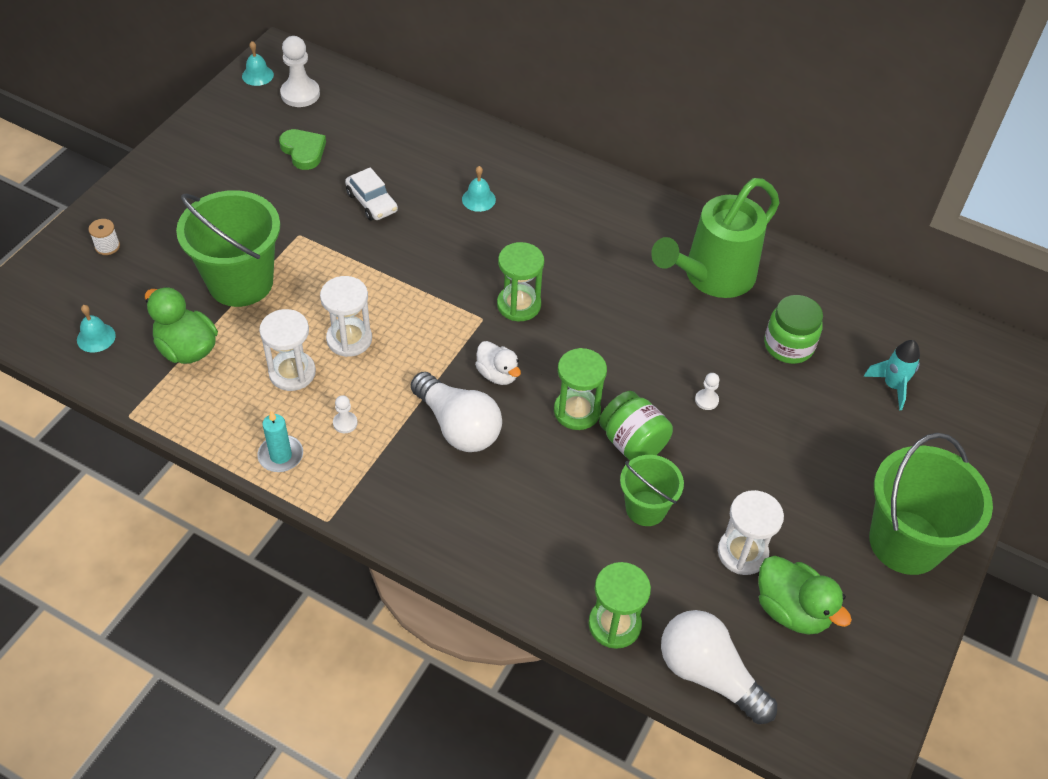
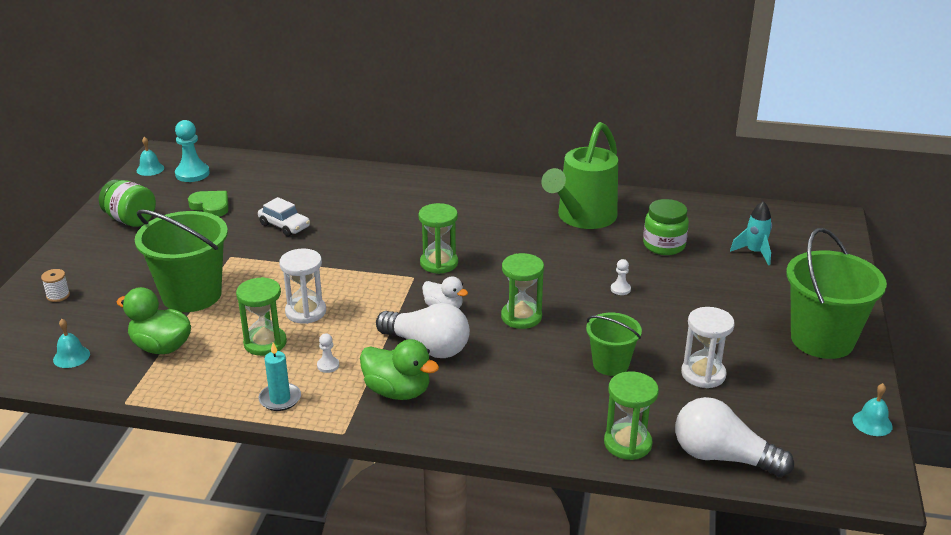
camera: 15 degrees left, 20 degrees down
(292, 373) = (265, 343): white hourglass -> green hourglass
(300, 94) = (192, 174): white pawn -> turquoise pawn
(478, 199) = (373, 208): turquoise bell -> turquoise bell (872, 423)
(632, 443) = (577, 326): green jar -> green jar (130, 220)
(792, 610) = (763, 400): green duck -> green duck (397, 391)

